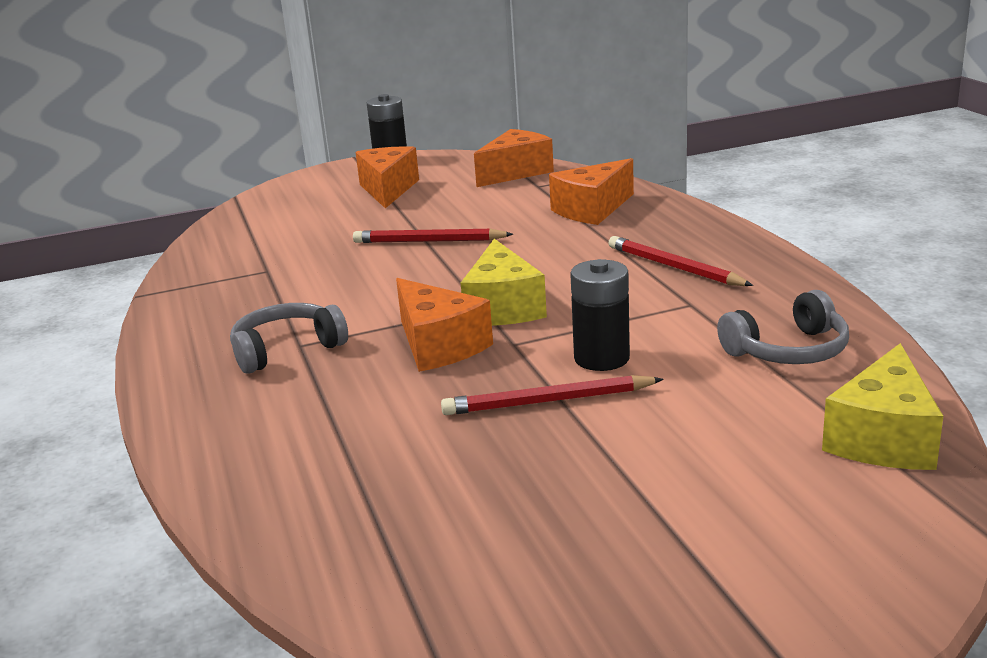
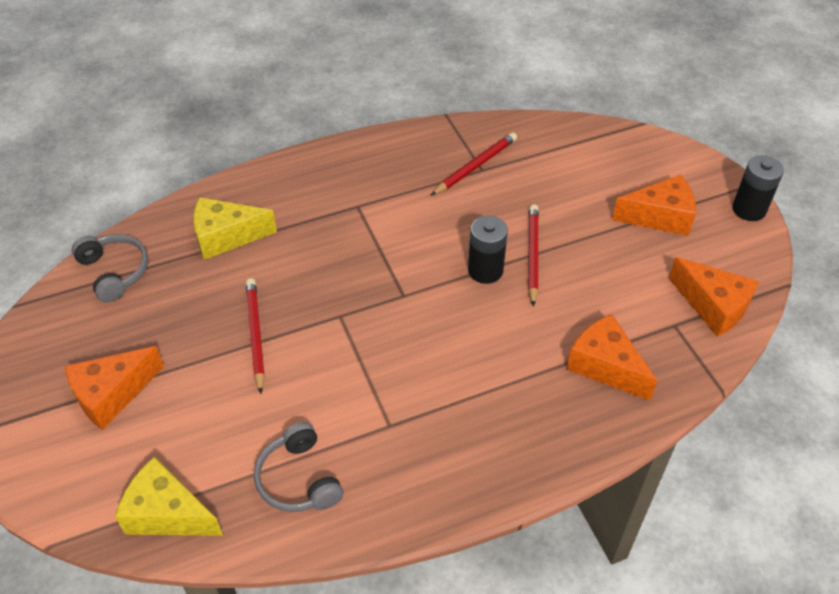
camera: 85 degrees right, 25 degrees up
(286, 350) = (351, 200): grey headphones -> grey headphones (114, 272)
(438, 345) = (343, 275): orange cheese -> orange cheese (112, 395)
(502, 307) = (399, 307): yellow cheese -> yellow cheese (226, 236)
(601, 358) = (308, 364): black battery -> black battery (485, 270)
(674, 267) = (463, 420): red pencil -> red pencil (475, 166)

